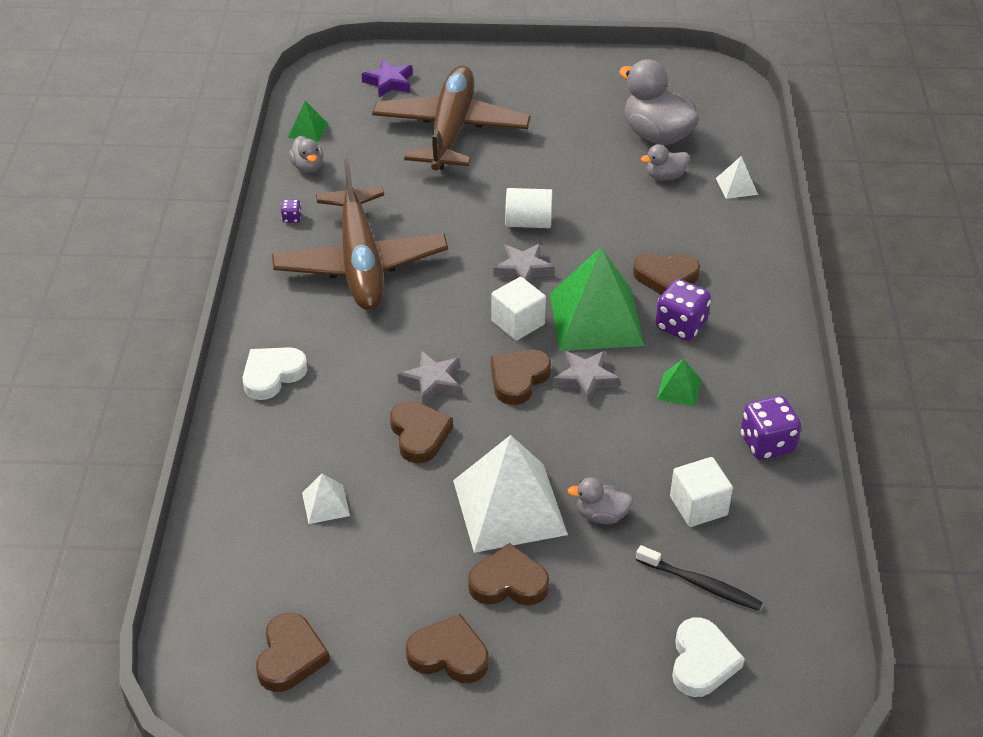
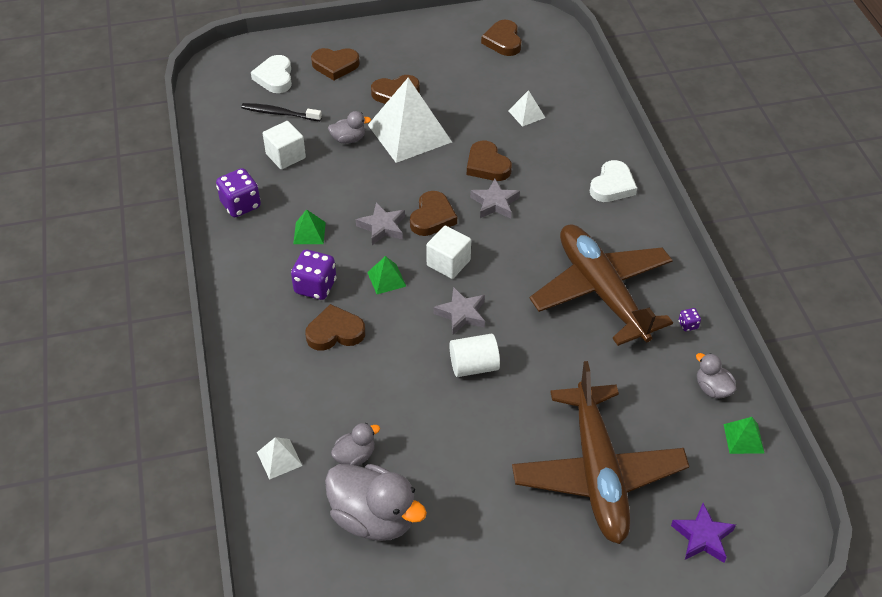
camera: 165 degrees right, 5 degrees up
(449, 654) = (417, 56): brown heart -> brown heart (335, 65)
(596, 319) = (386, 279): green pyramid -> green pyramid, size x0.44

